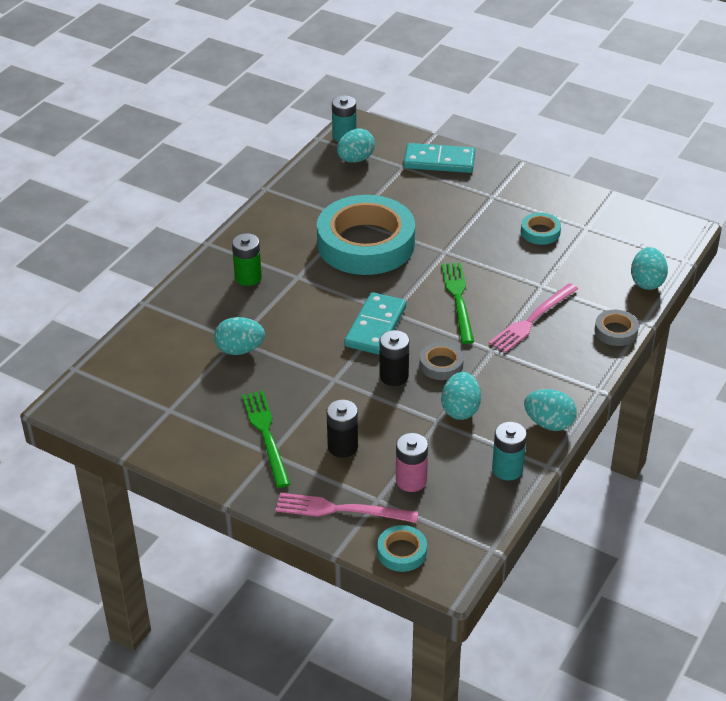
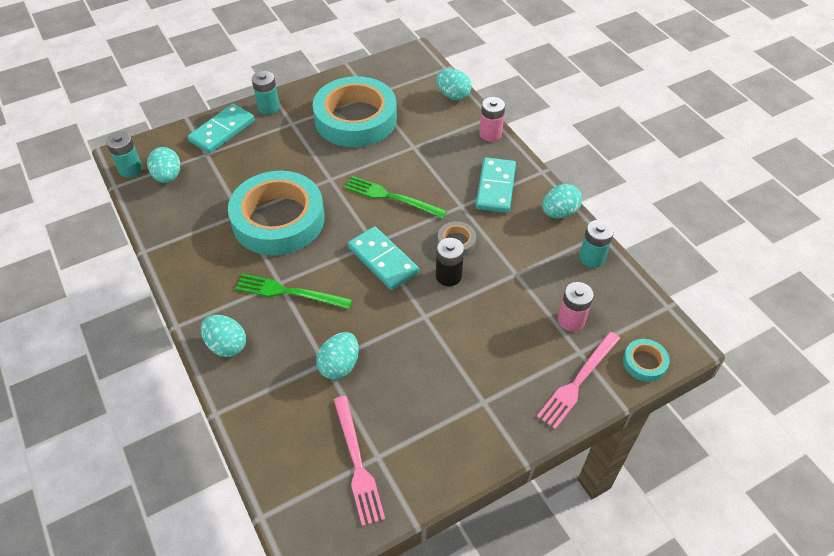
camera: 60 degrees left, 10 degrees up
(248, 277) = (250, 317): green battery -> none
(266, 435) = (459, 394): green fork -> green fork (289, 292)
(342, 446) = (507, 347): black battery -> none
(460, 409) = (513, 254): turquoise egg -> turquoise egg (226, 345)
(497, 173) = (268, 107): none -> turquoise battery
(532, 320) = (446, 169): pink fork -> pink fork (357, 463)
(540, 232) = (355, 119): turquoise tape -> turquoise tape, size x2.46
(540, 364) = (496, 187): none -> turquoise domino
(616, 331) = (490, 134): grey tape -> pink battery

